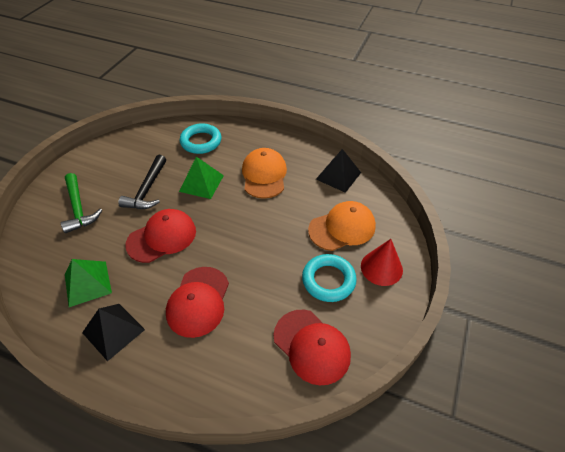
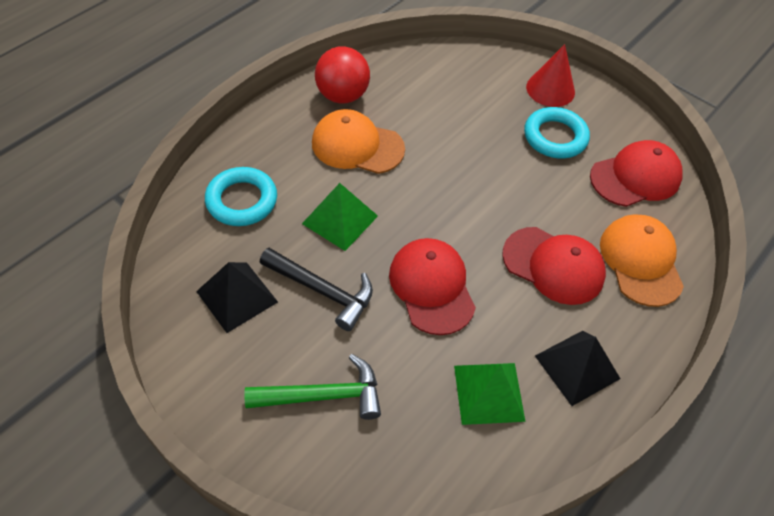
camera: 75 degrees left, 5 degrees up
(304, 157) = (342, 96): none -> red ball
(338, 175) = (393, 75): black pyramid -> black pyramid (237, 296)
(342, 228) = (482, 101): orange cap -> orange cap (640, 261)

